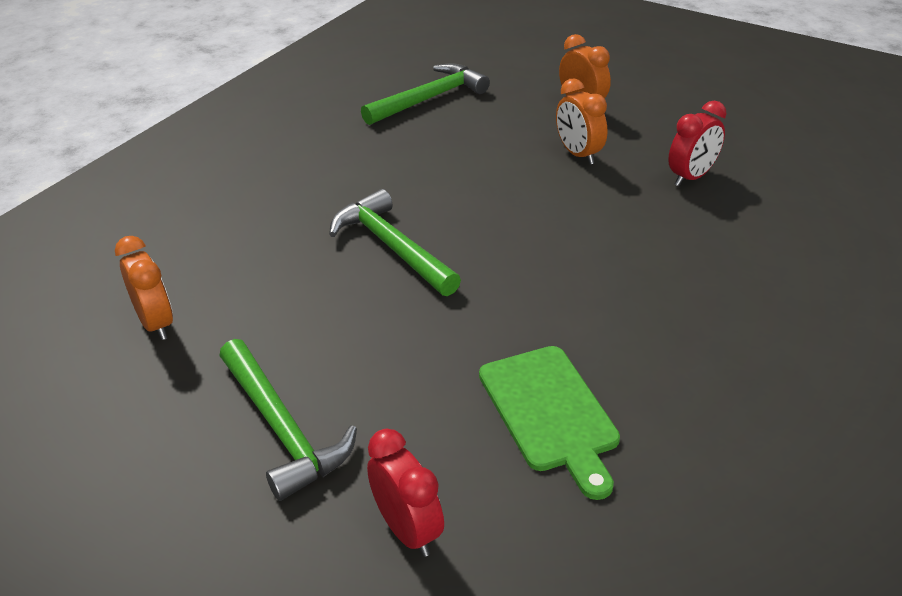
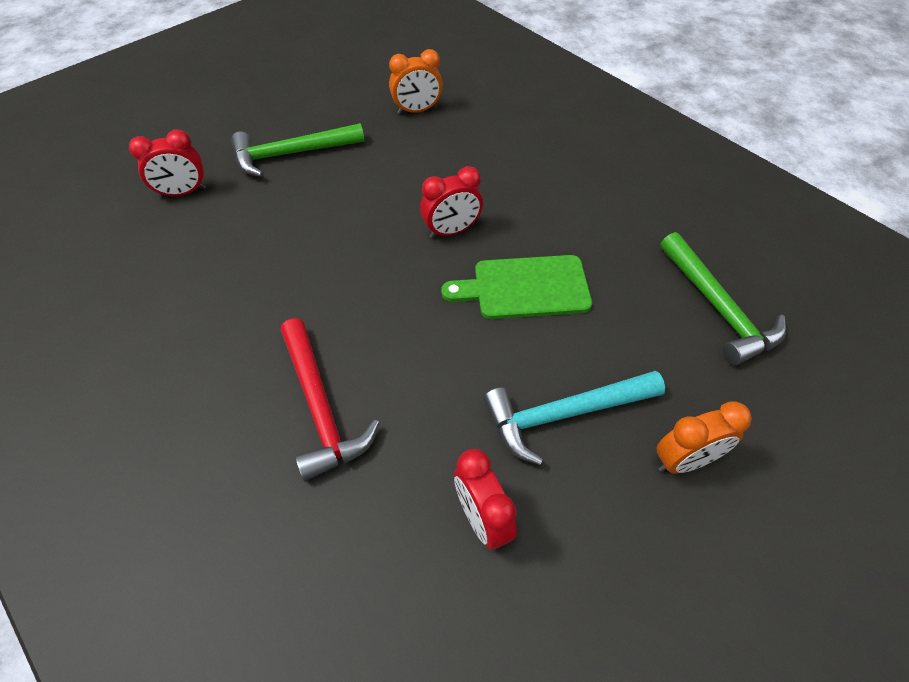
camera: 105 degrees right, 15 degrees up
(392, 247) = (451, 231): green hammer -> red clock
(550, 412) = (221, 278): green cutting board -> green cutting board (525, 288)
(578, 154) = (564, 415): orange clock -> turquoise hammer
(661, 279) = (321, 407): none -> red hammer

